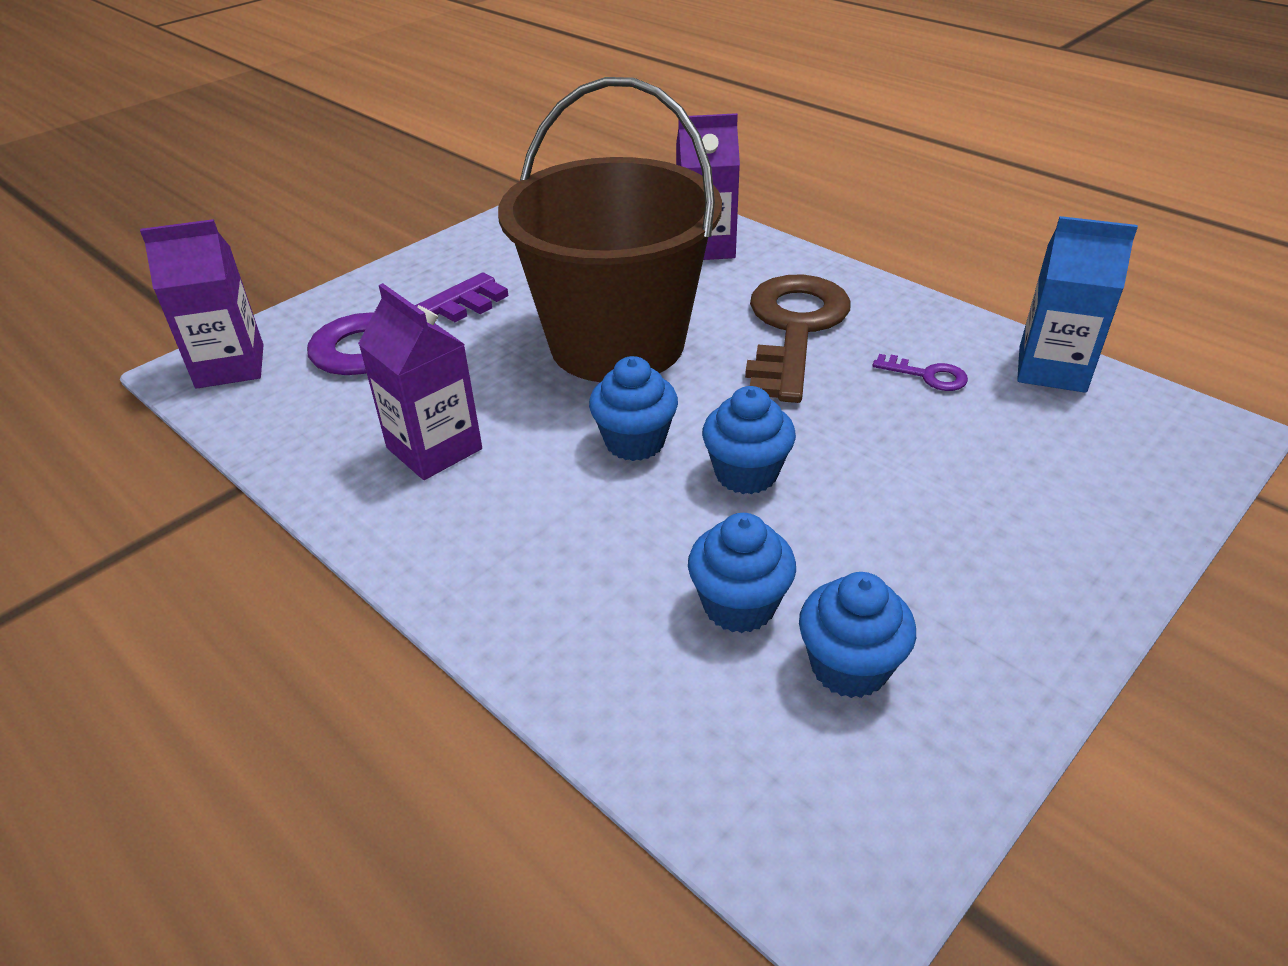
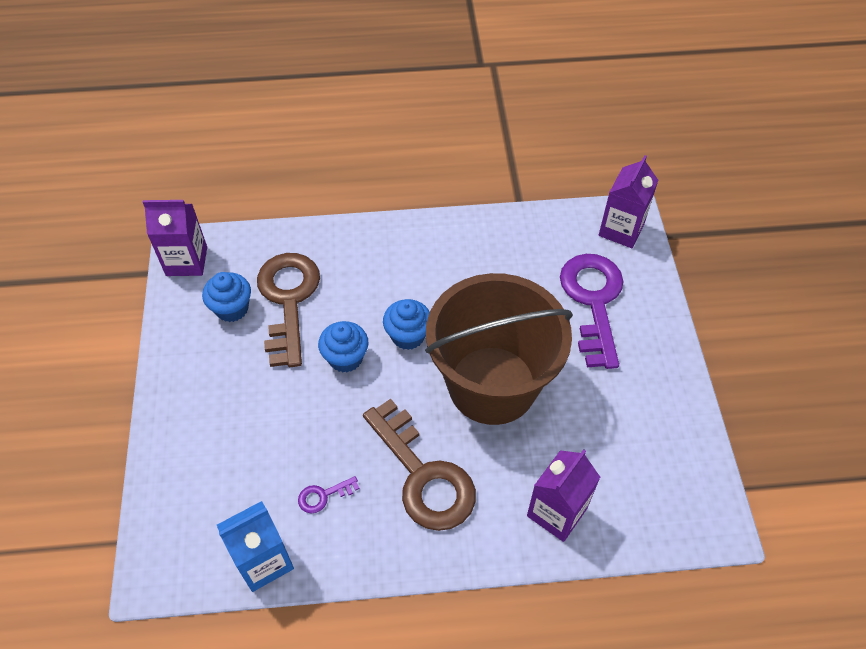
camera: 130 degrees right, 15 degrees up
(434, 448) = (477, 267): purple carton -> purple carton (186, 261)
(739, 605) = (288, 300): blue cupcake -> brown key

